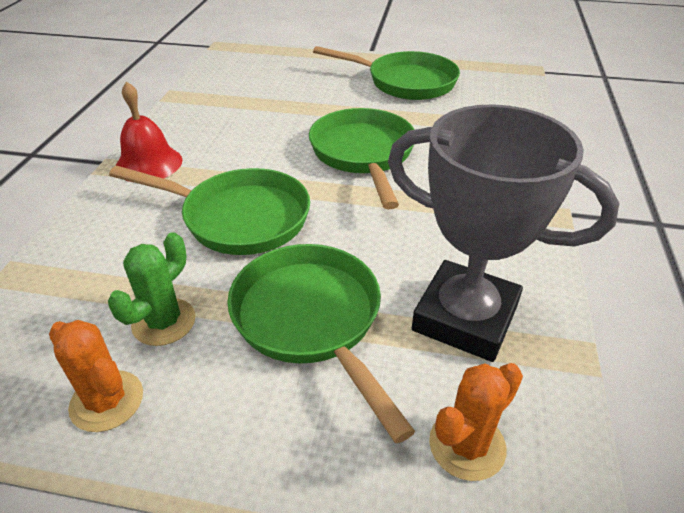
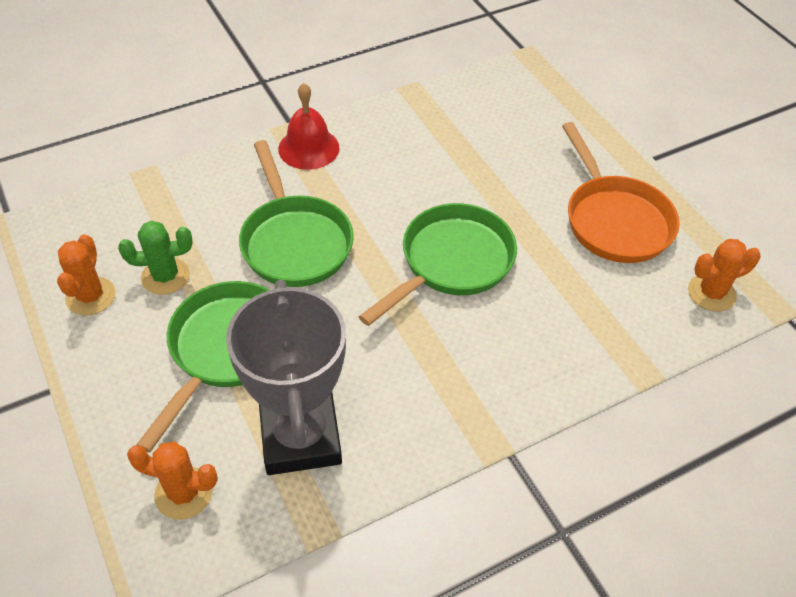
camera: 50 degrees right, 10 degrees up
(405, 82) = (614, 220): green pan -> orange pan
(501, 81) = (711, 293): none -> orange cactus

